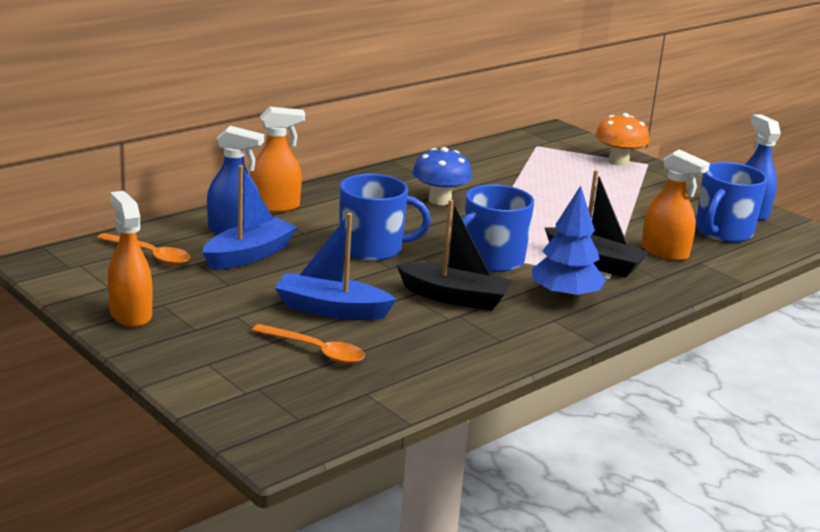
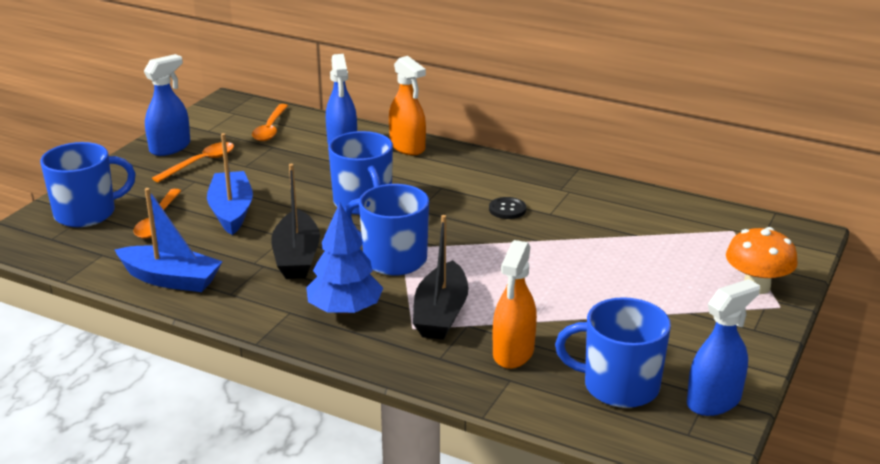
camera: 70 degrees right, 5 degrees up
(130, 314) = (170, 147): orange spray bottle -> blue spray bottle
(194, 305) = (200, 163): none -> orange spoon
(249, 255) = (303, 160): blue boat -> blue boat (171, 279)
(254, 388) = (87, 213): none -> blue mug
(440, 200) = (507, 209): blue mushroom -> black button

